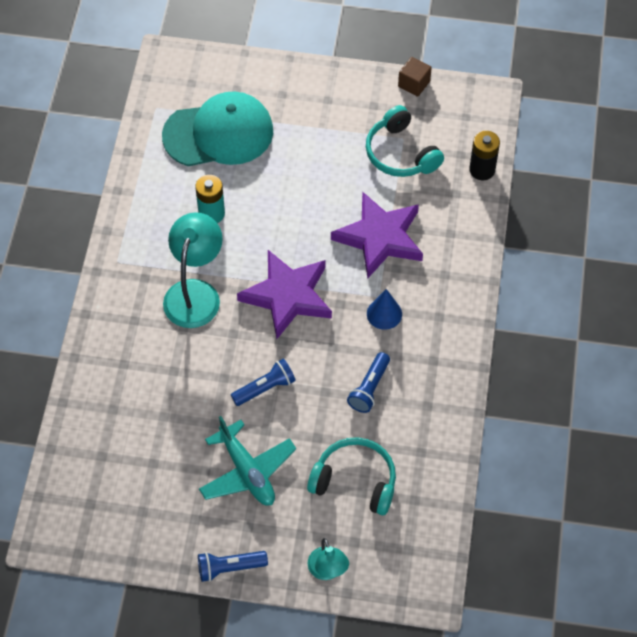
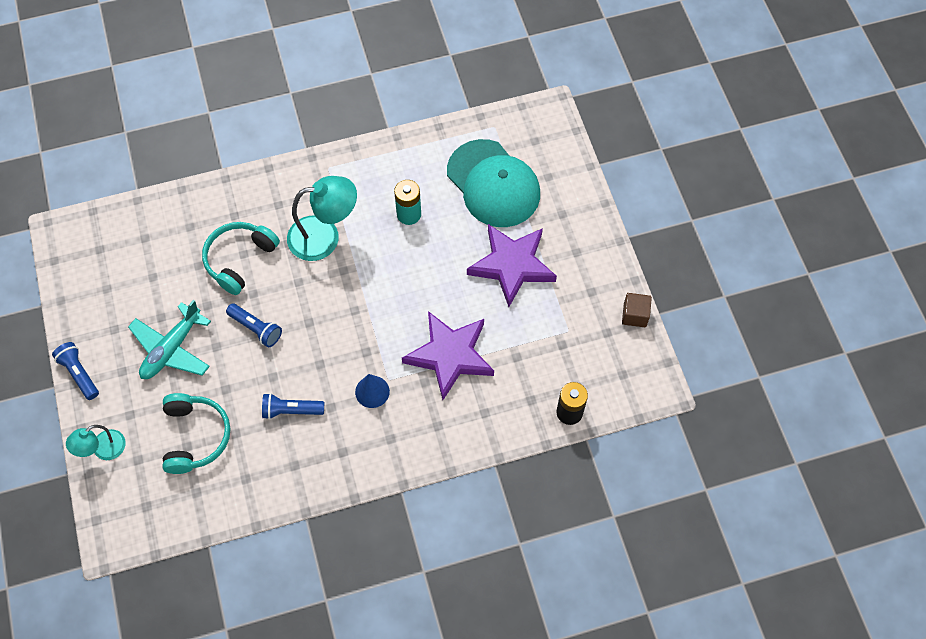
camera: 65 degrees right, 5 degrees up
(288, 296) = (354, 307): purple star -> purple star (512, 265)
(401, 153) = (550, 336): turquoise headphones -> turquoise headphones (239, 260)

